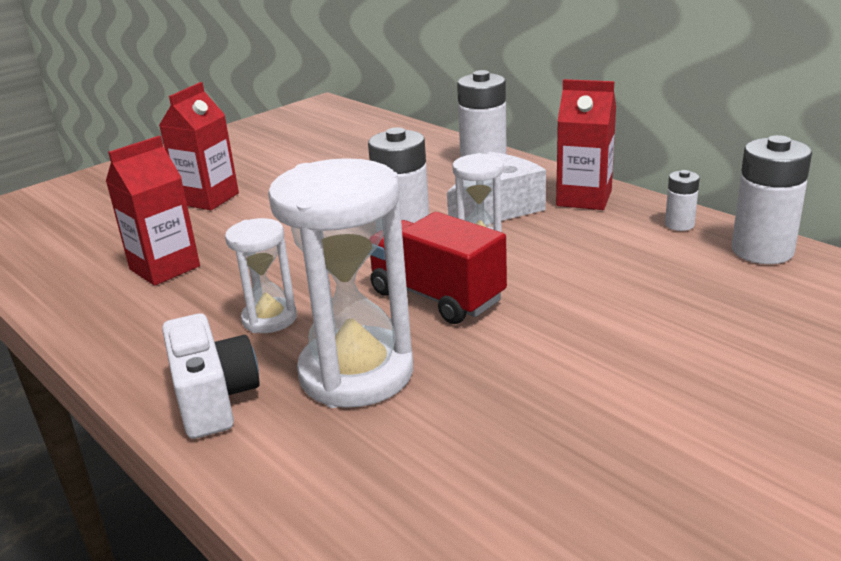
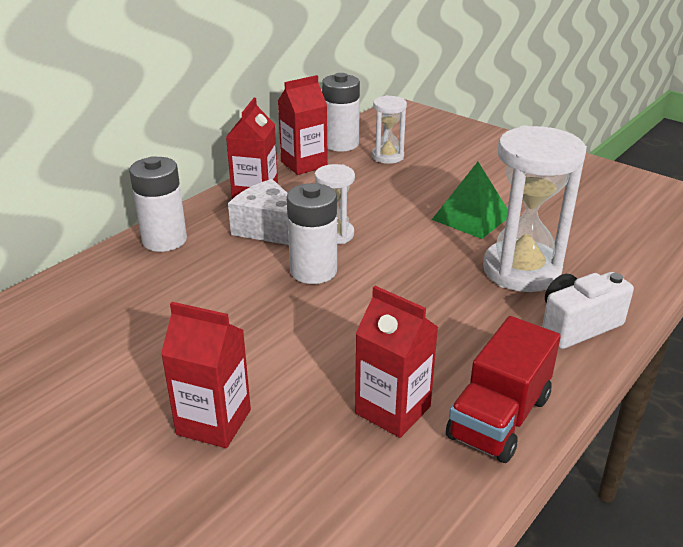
camera: 100 degrees left, 5 degrees up
(269, 319) = (468, 320): white hourglass -> white hourglass (387, 156)
(436, 296) = (417, 248): red truck -> red truck (499, 417)
(515, 348) = (471, 217): none -> green pyramid
(679, 225) = (304, 164): white battery -> red carton

